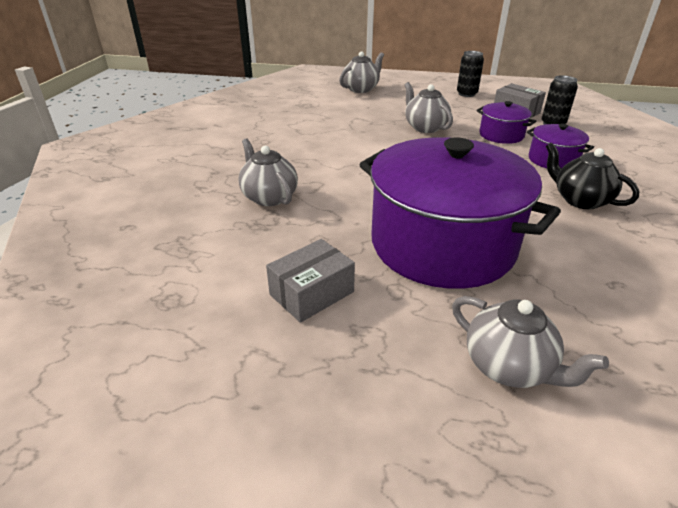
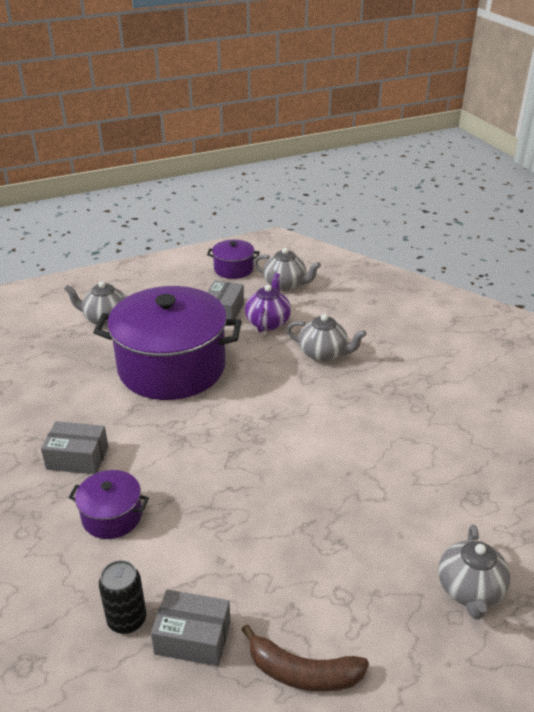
camera: 145 degrees right, 0 degrees up
(275, 252) = (268, 322): none -> purple teapot
(425, 127) = (288, 517): grey teapot -> grey teapot (285, 285)
(466, 94) = (302, 672): black can -> brown banana
(501, 135) = (188, 546): purple pot -> purple pot (233, 269)
(580, 200) = (77, 458): black teapot -> grey box

